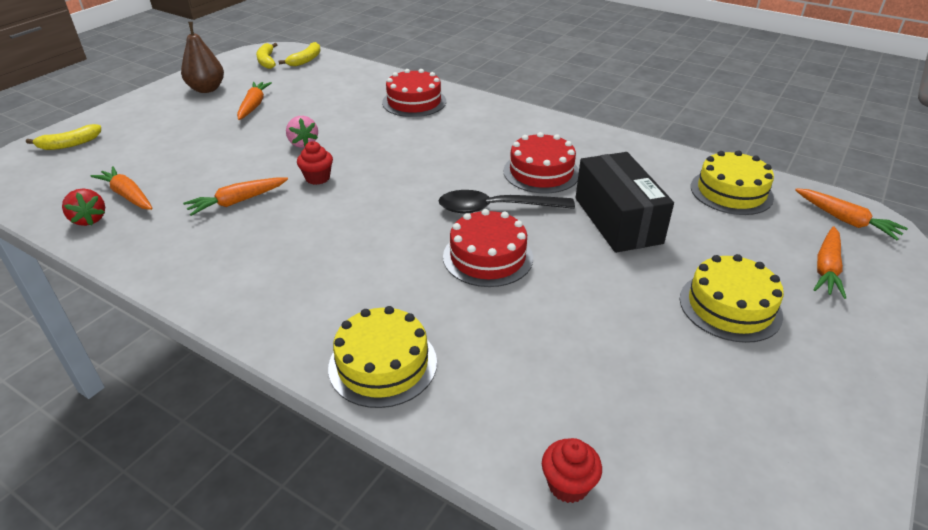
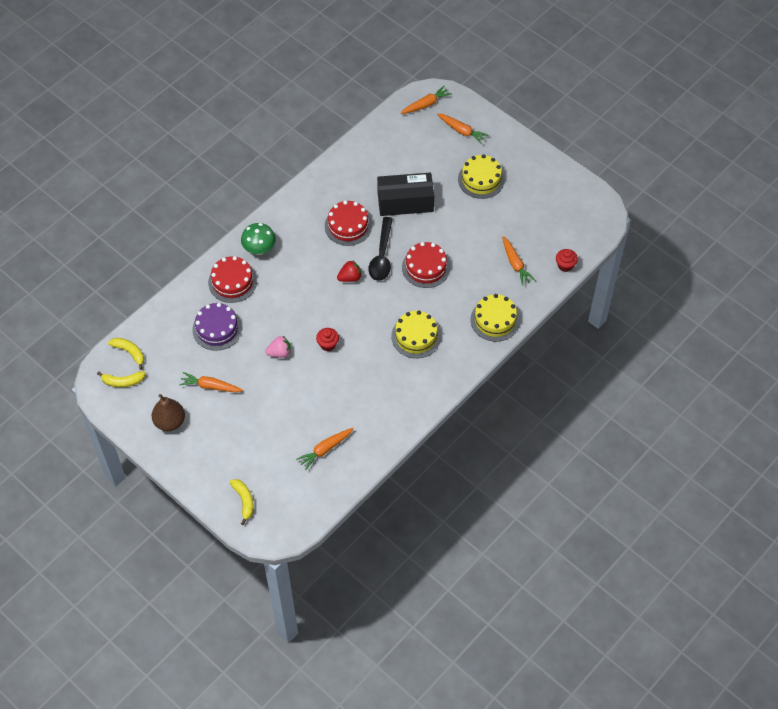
camera: 80 degrees left, 20 degrees up
(89, 219) = (349, 465): red strawberry -> red strawberry (350, 277)
(237, 201) = (346, 387): orange carrot -> orange carrot (515, 264)
(340, 100) = (217, 329): none -> purple cake
(471, 112) = (259, 249): none -> green mushroom
(731, 192) = (389, 142): yellow cake -> yellow cake (416, 336)

